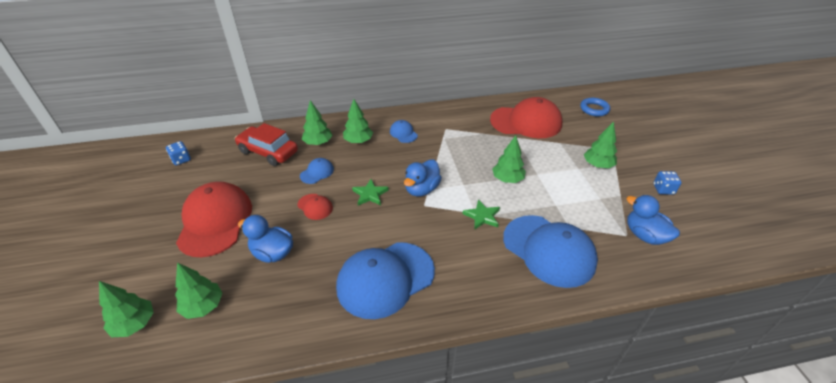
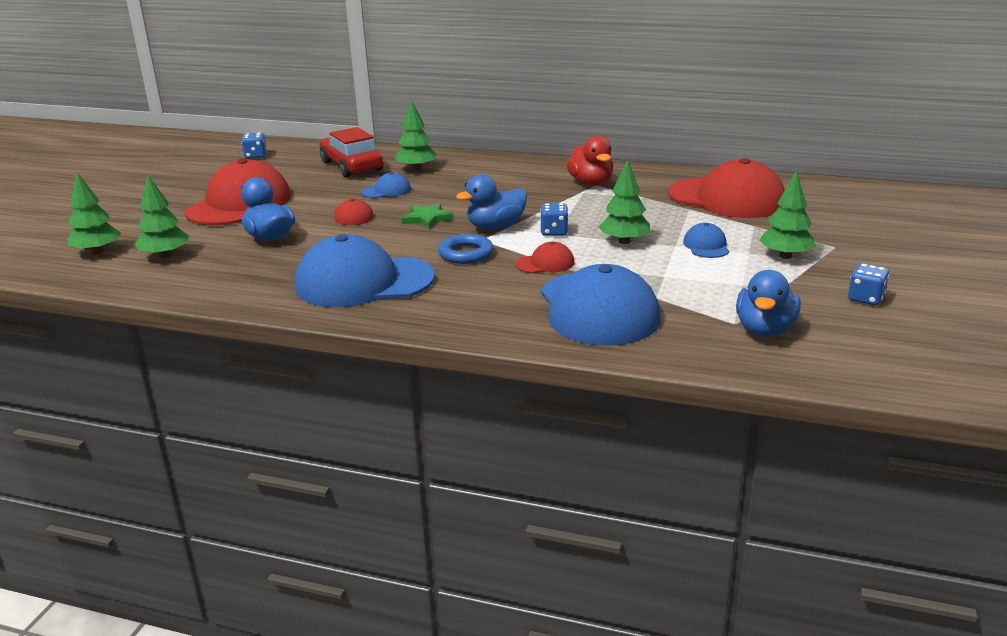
camera: 30 degrees right, 15 degrees down
(358, 141) = (466, 176): green tree -> none
(403, 133) = (533, 179): blue cap -> blue cap (706, 246)
(441, 128) = (591, 183): none -> red duck
(461, 183) = (554, 232): none -> blue dice
(482, 216) = (545, 263): green star -> red cap
(594, 109) = (863, 205): blue ring -> blue ring (466, 254)
(644, 235) = (765, 330): blue duck -> blue duck turned 150 degrees counterclockwise

